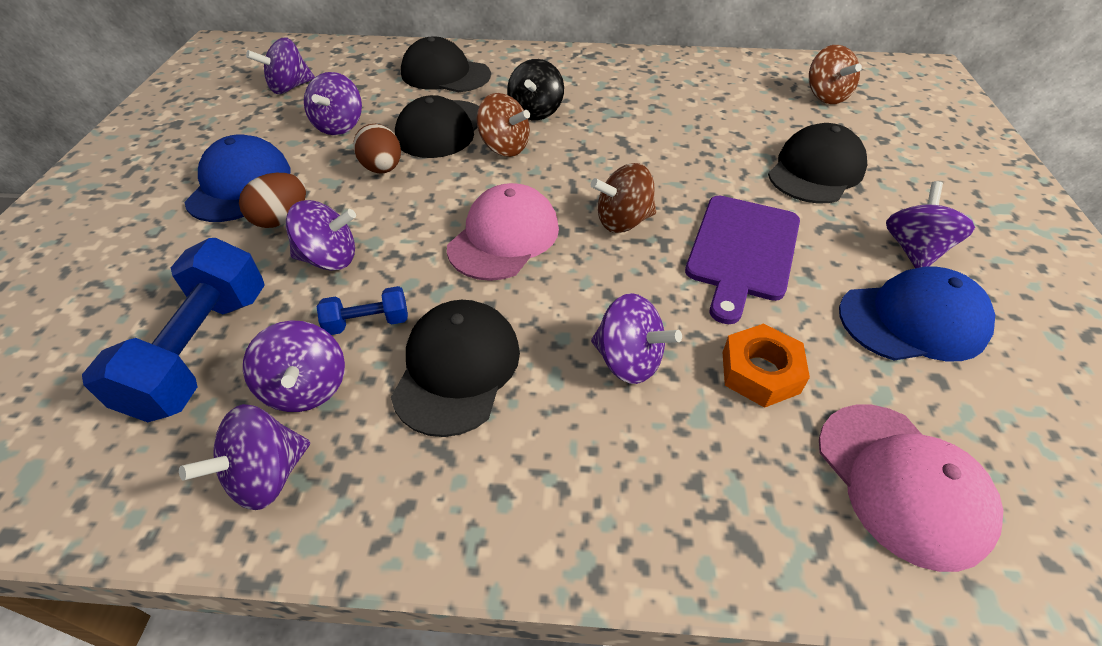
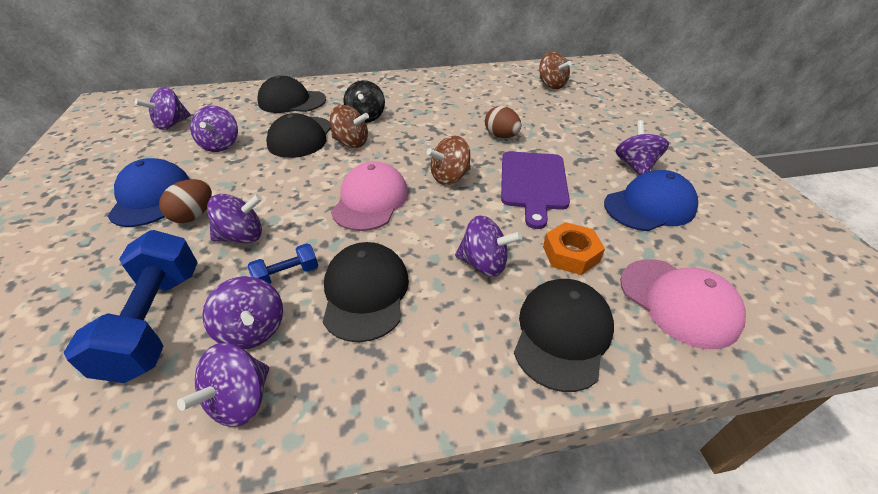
camera: 15 degrees left, 5 degrees down
(382, 169) = (264, 169): brown egg -> brown egg (501, 136)
(815, 171) = (561, 129): black cap -> black cap (562, 334)

